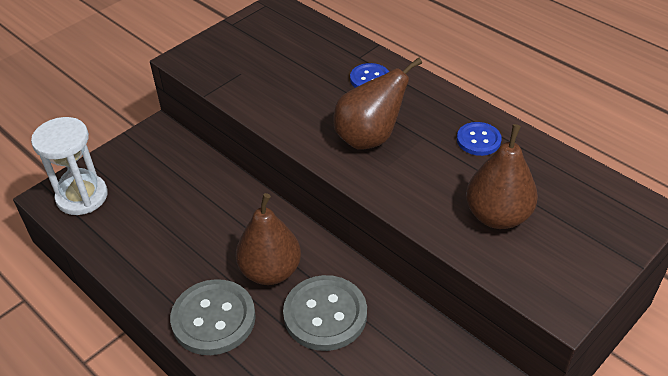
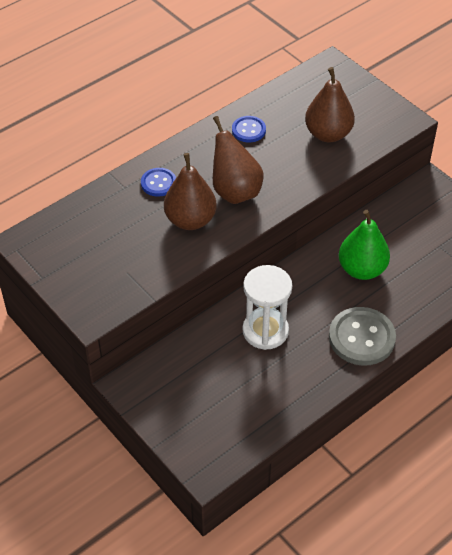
camera: 85 degrees left, 5 degrees up
(82, 197) = (211, 442): white hourglass -> white hourglass (265, 331)
(270, 271) = (317, 300): brown pear -> brown pear (190, 220)
(325, 314) = (362, 269): grey button -> green pear

